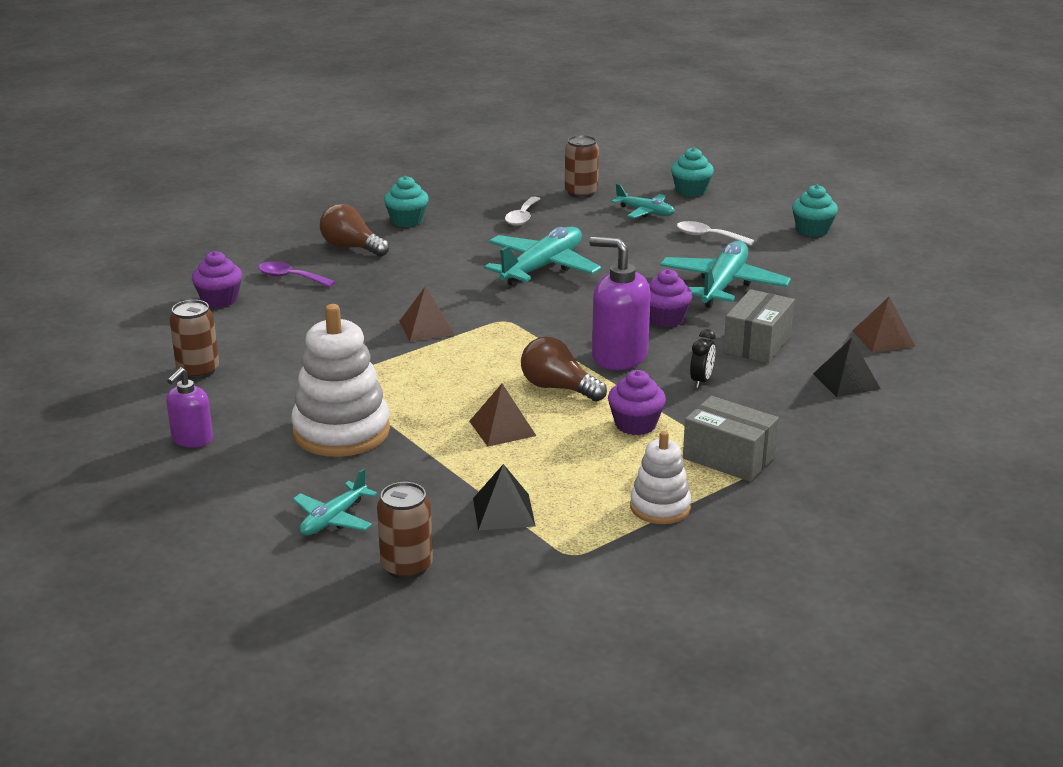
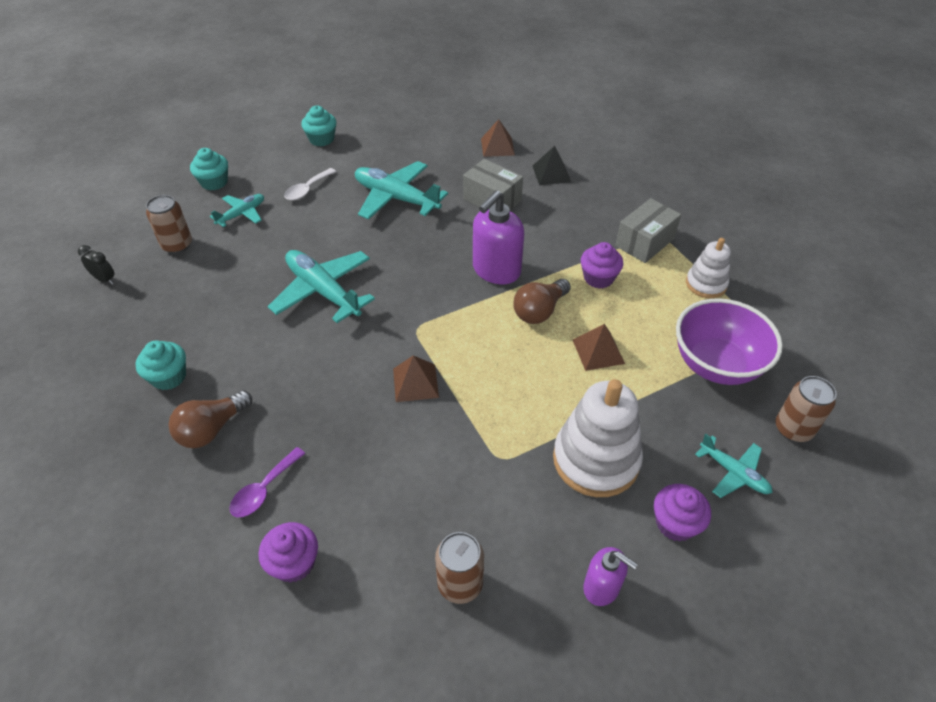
camera: 80 degrees left, 20 degrees up
(504, 511) = (716, 364): black pyramid -> purple bowl
(522, 217) = (209, 290): white spoon -> none
(665, 319) = (441, 236): purple cupcake -> purple cupcake (675, 523)
(701, 381) = (540, 235): black clock -> black clock (105, 279)

